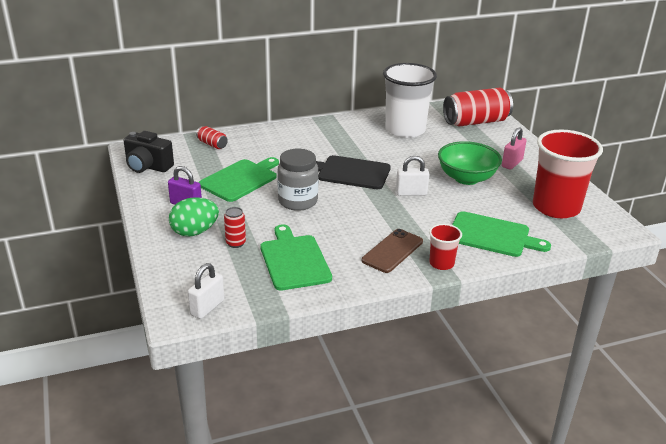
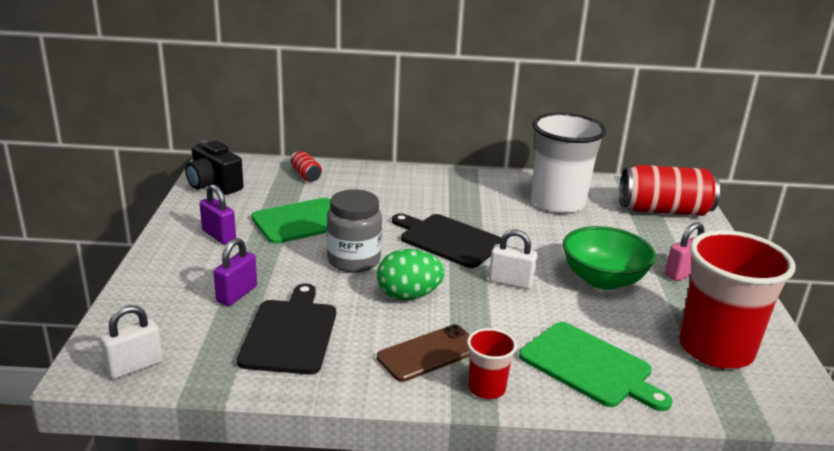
camera: 20 degrees right, 5 degrees down
(195, 232) = (201, 269): green egg -> green egg (408, 295)
(235, 243) = (237, 294): red can -> purple padlock
(294, 260) = (290, 333): green cutting board -> black cutting board

